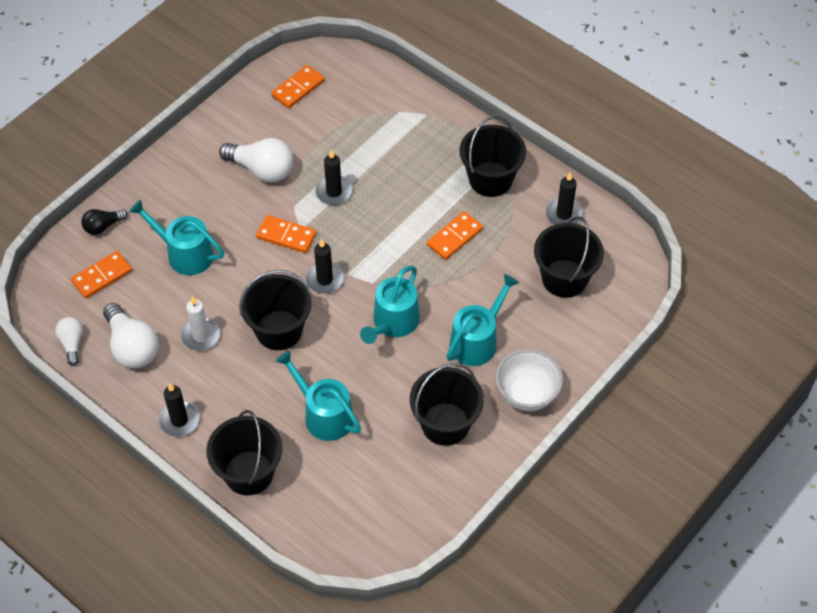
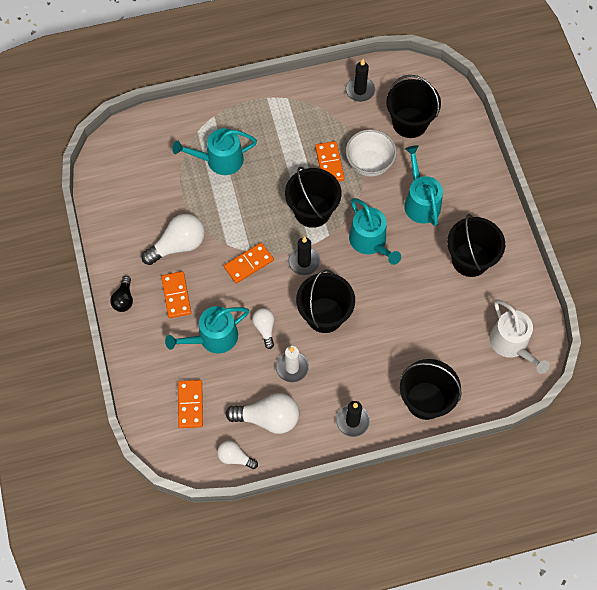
camera: 55 degrees left, 10 degrees up
(103, 226) = (145, 379): black light bulb -> black light bulb (124, 299)
(226, 289) = (265, 328): none -> white light bulb
(298, 88) = (124, 179): orange domino -> orange domino (176, 295)
(324, 415) = (412, 327): turquoise watering can -> turquoise watering can (220, 160)
(334, 192) = (234, 212): black candle -> none
(374, 518) = (511, 344): none -> white watering can
(490, 179) = (299, 113): black bucket -> black bucket (312, 211)
(527, 395) = (481, 200): white bowl -> white bowl (369, 164)

